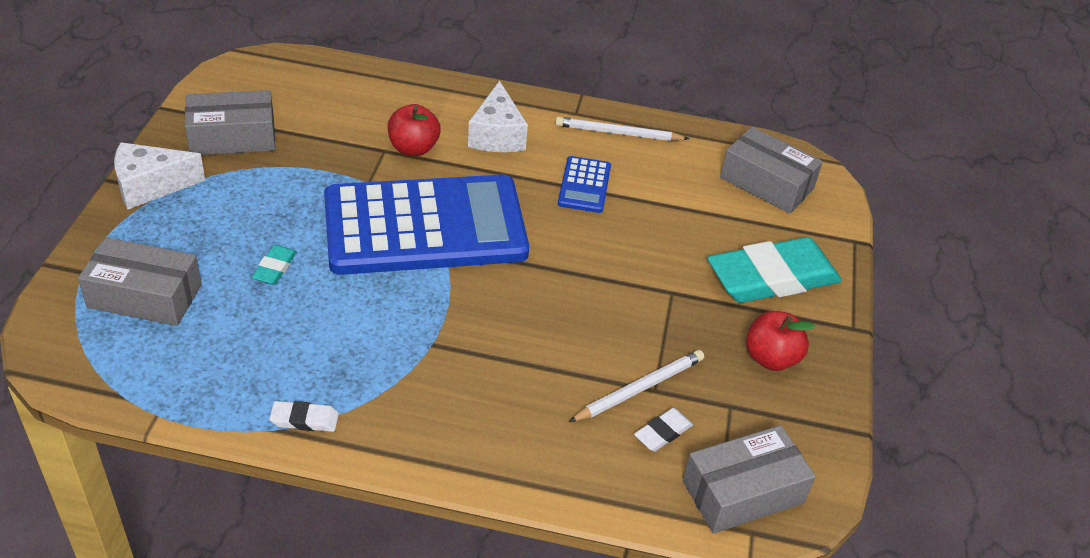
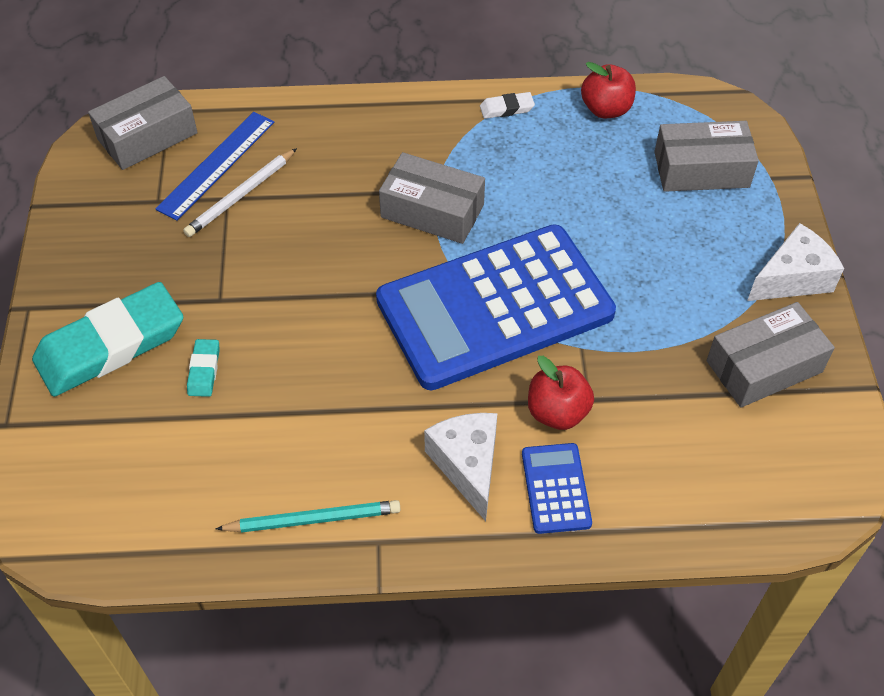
camera: 170 degrees right, 10 degrees up
(275, 268) = (611, 224): turquoise eraser -> turquoise eraser (204, 370)
(584, 185) = (339, 415): blue calculator -> blue calculator (556, 488)
(618, 133) = (313, 519): white pencil -> turquoise pencil
(663, 432) = (216, 164): white eraser -> blue ruler
(766, 183) = (109, 487): grey box -> grey box (432, 211)
(771, 358) = (117, 253): red apple -> red apple (606, 109)

